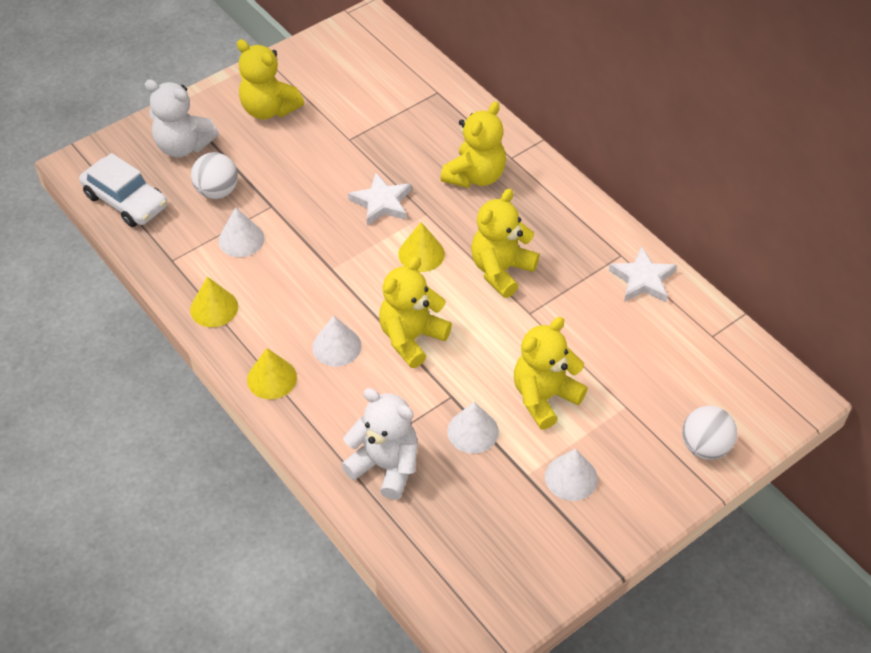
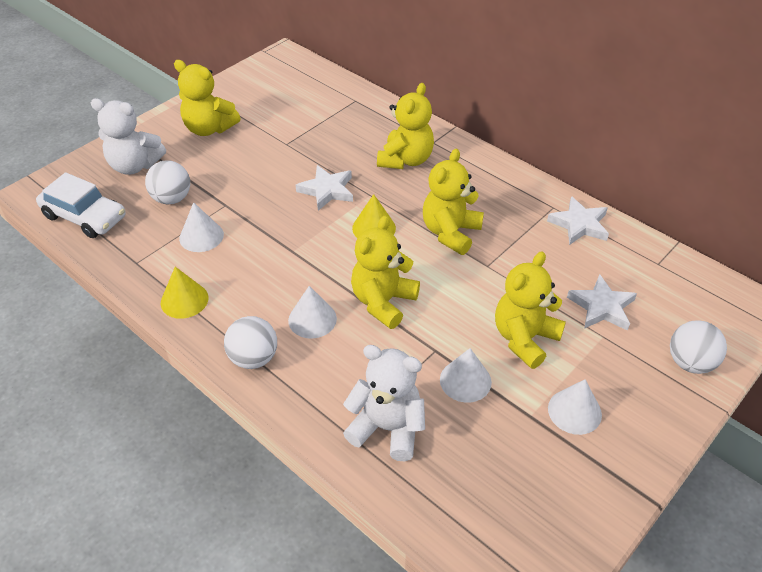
camera: 10 degrees left, 5 degrees down
(272, 378) = (253, 358): yellow cone -> white ball
(635, 375) = (601, 307): none -> white star

